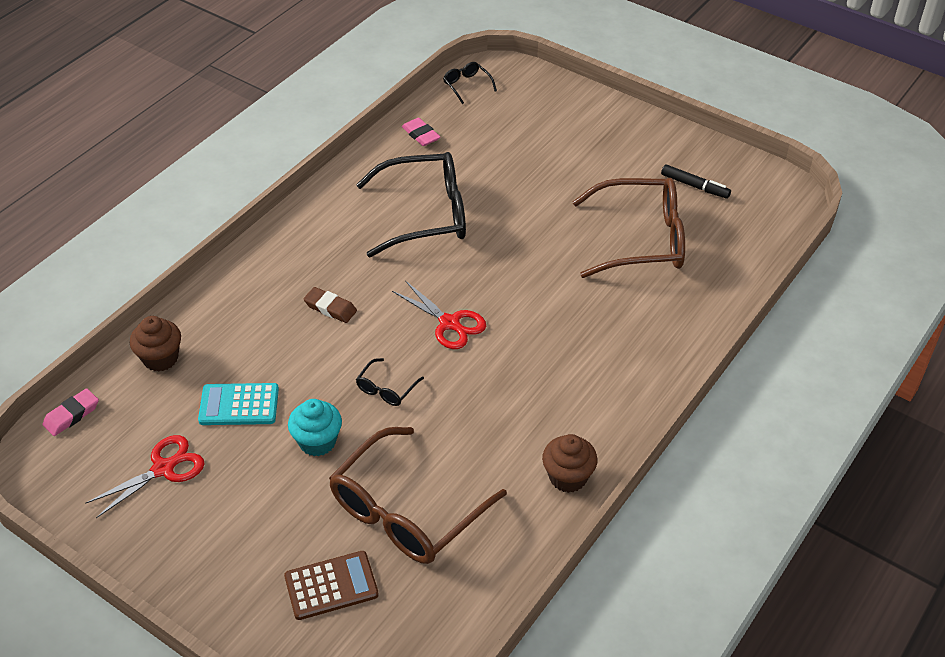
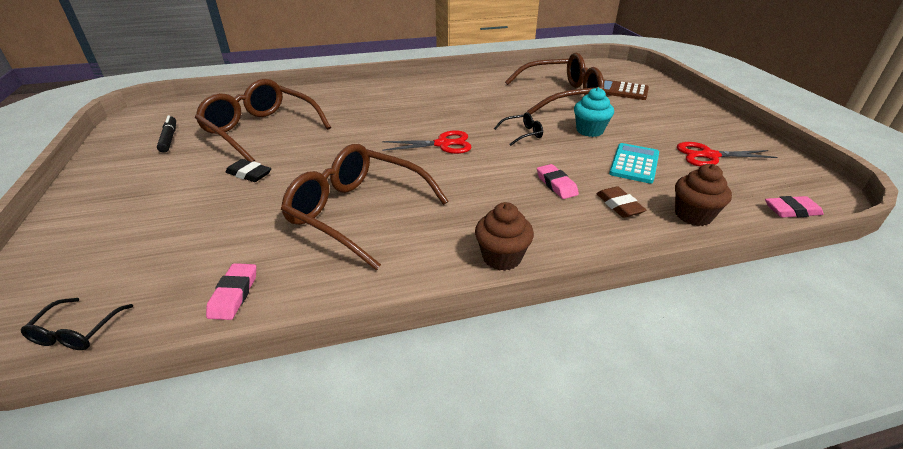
camera: 140 degrees left, 10 degrees down
(239, 405) = (634, 164): turquoise calculator -> turquoise calculator turned 105 degrees counterclockwise
(297, 330) = (556, 185): none -> pink eraser
(330, 308) = (516, 186): brown eraser -> brown eraser (619, 205)
(425, 215) = (357, 212): black glasses -> brown glasses
(449, 323) = (442, 144): red scissors -> red scissors turned 90 degrees clockwise
(559, 197) = (249, 174): none -> black eraser
(568, 477) = (468, 79): brown cupcake -> brown cupcake (502, 257)

